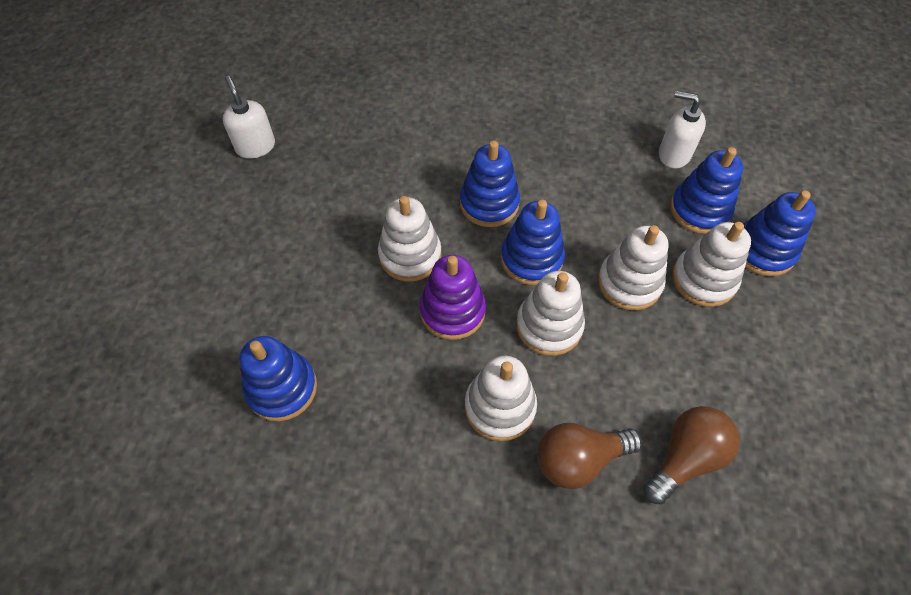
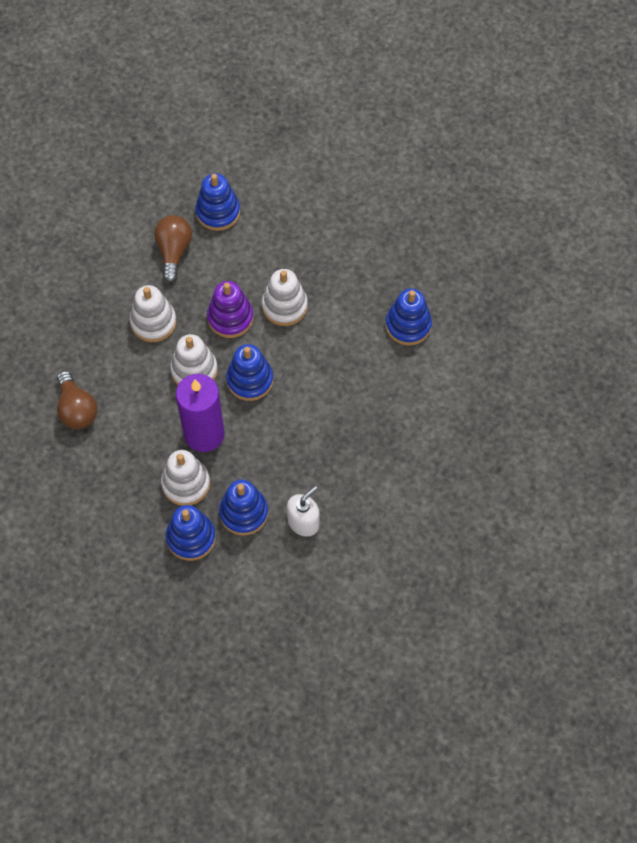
camera: 110 degrees right, 5 degrees up
(255, 146) = (425, 233): white soap dispenser -> none
(489, 203) = (309, 370): blue stacking toy -> blue stacking toy (408, 325)
(579, 459) = (103, 352): brown light bulb -> brown light bulb (174, 251)
(629, 283) = (204, 434): white stacking toy -> purple candle

